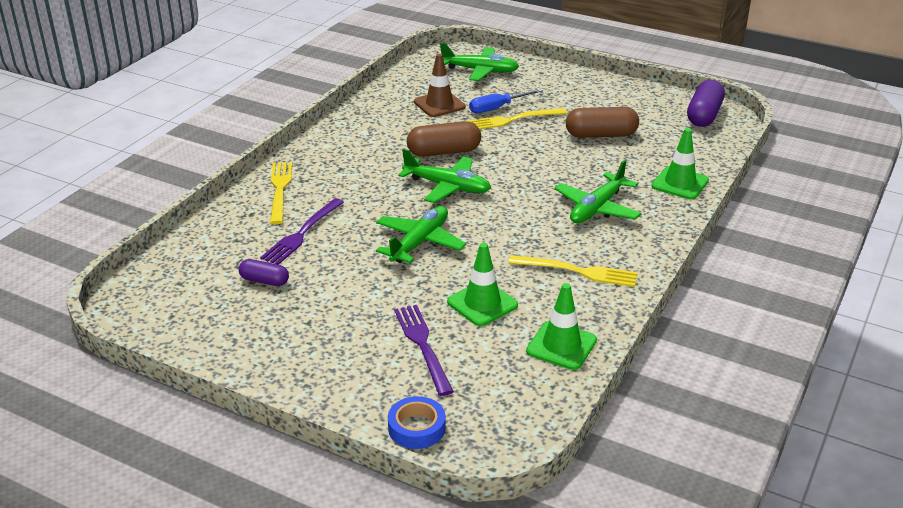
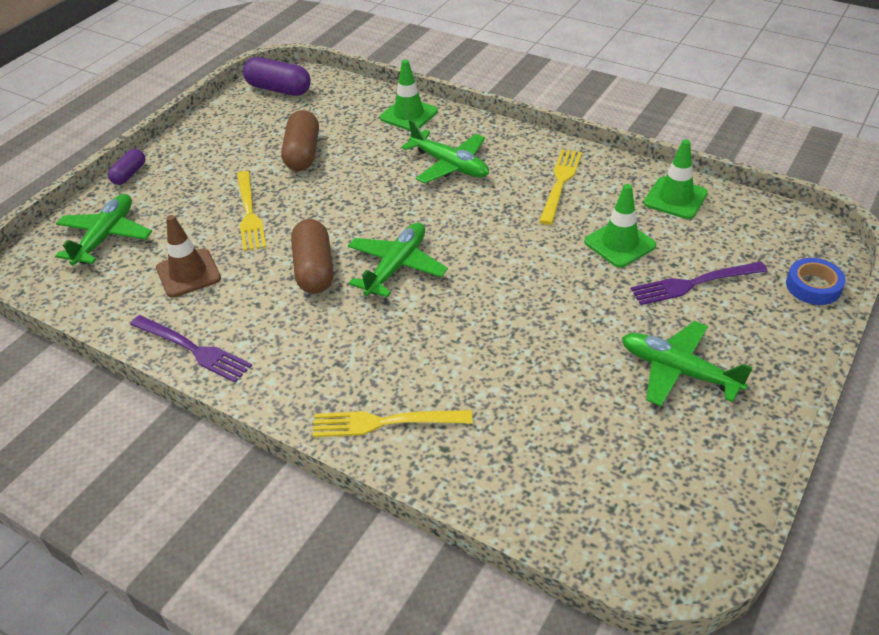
camera: 85 degrees left, 10 degrees up
(264, 281) = (598, 419): purple capsule -> purple capsule (129, 174)
(301, 234) = (495, 391): purple fork -> purple fork (194, 350)
(420, 242) = (512, 287): green plane -> green plane (678, 371)
(497, 108) = (215, 224): blue screwdriver -> none

